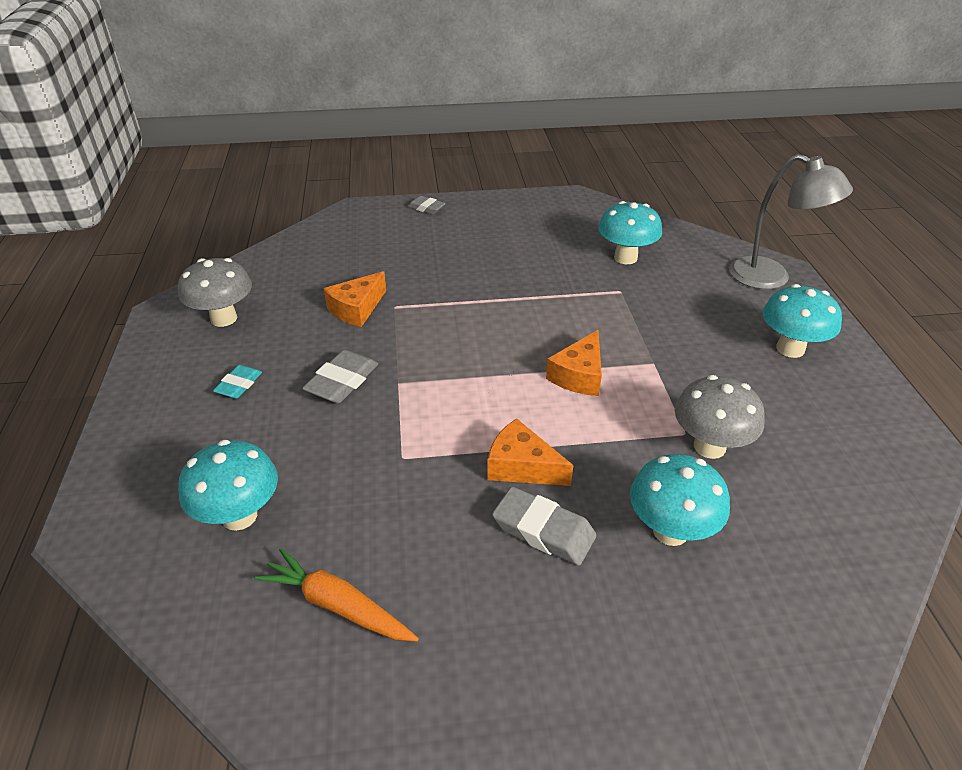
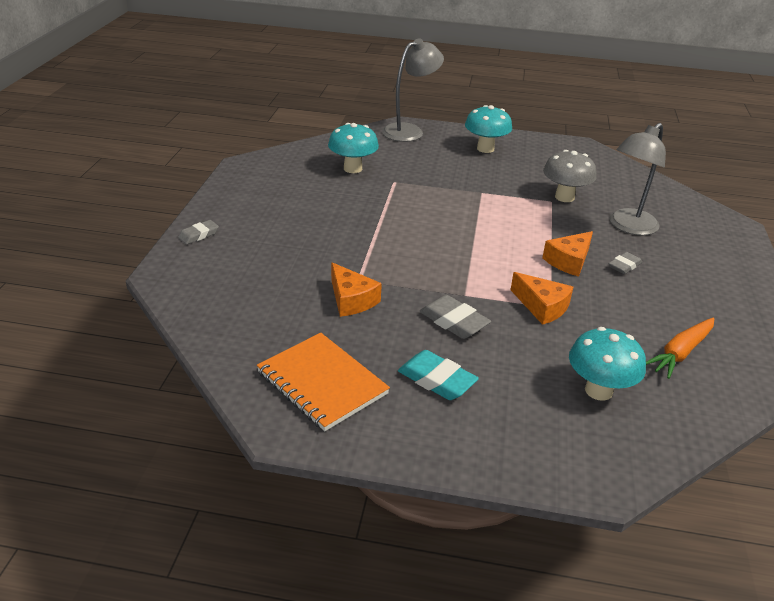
camera: 75 degrees left, 5 degrees down
(224, 318) = (322, 383): grey mushroom -> orange notebook
(239, 385) = (436, 380): turquoise eraser -> turquoise eraser, size x1.59
(543, 530) = (624, 266): grey eraser -> grey eraser, size x0.63
(579, 375) = (484, 220): orange cheese -> orange cheese (542, 307)
(670, 531) = (628, 227): turquoise mushroom -> grey lamp

